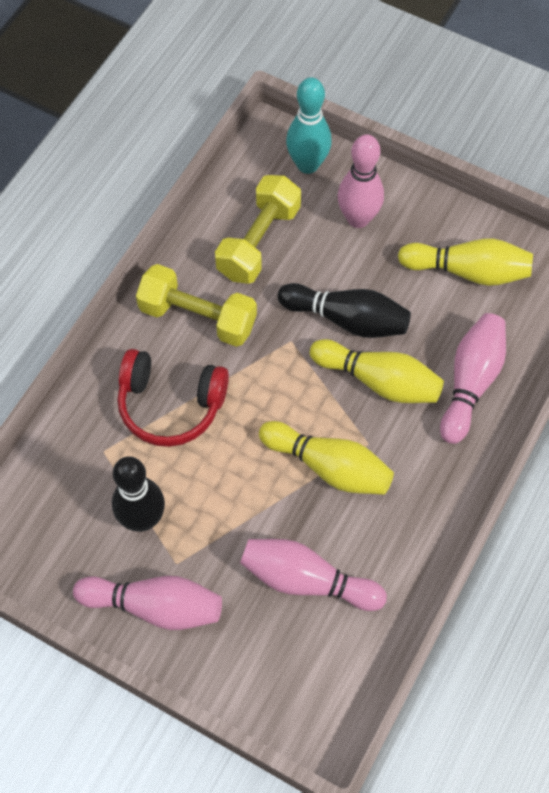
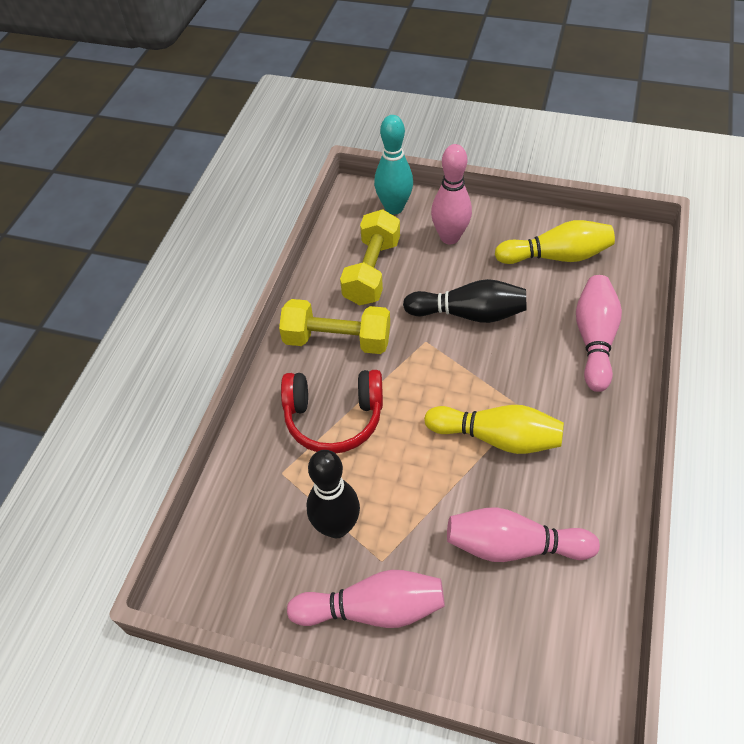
camera: 10 degrees left, 10 degrees down
(379, 381) = (514, 356): yellow bowling pin -> none

